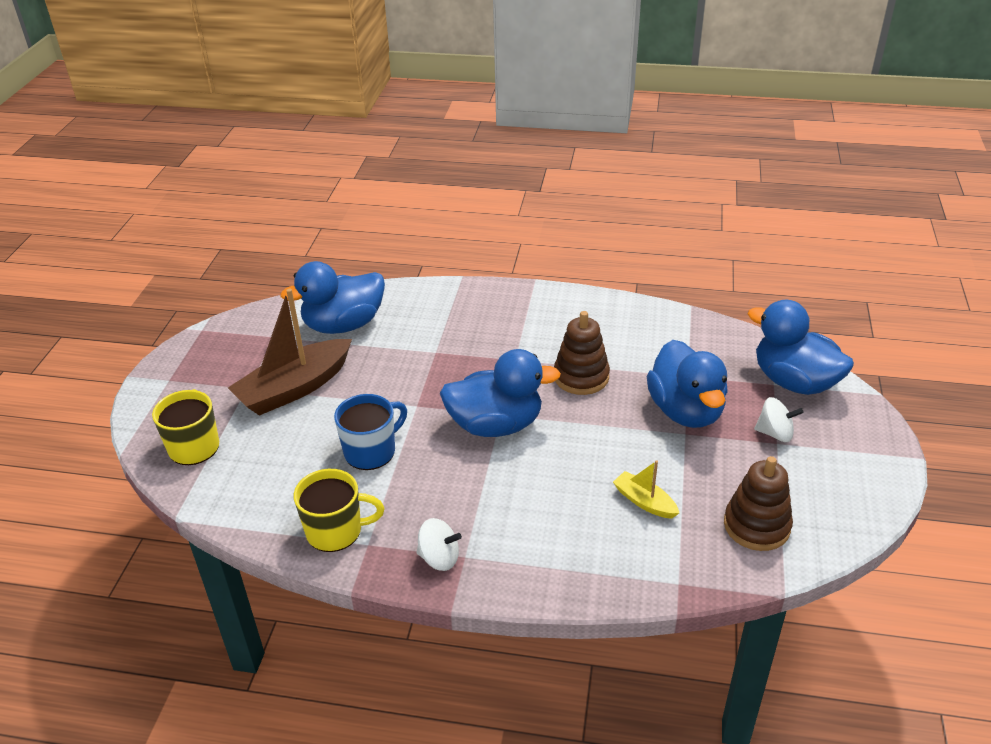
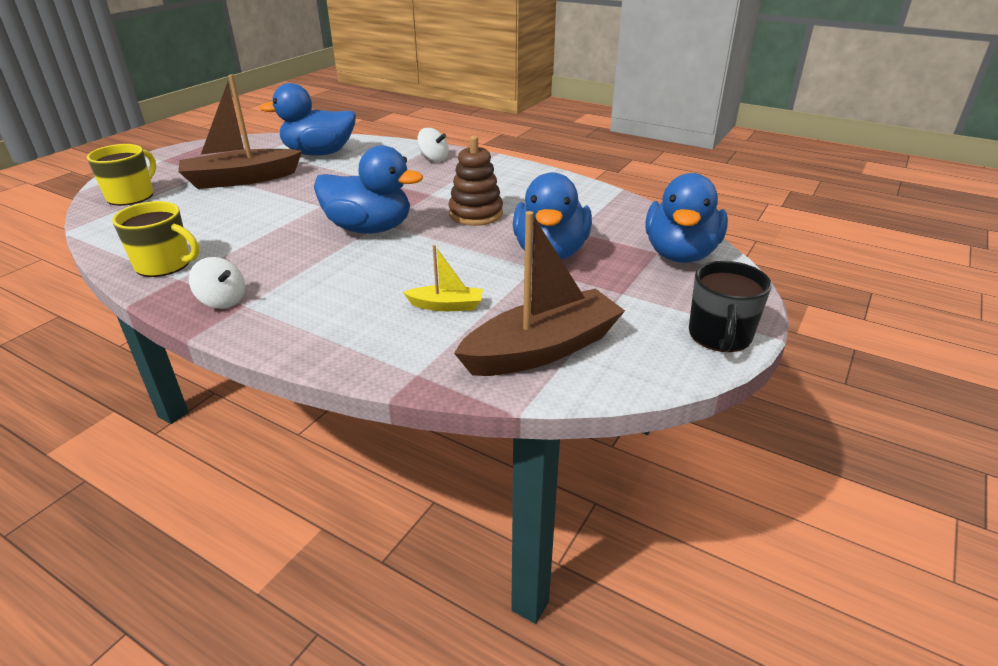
camera: 20 degrees right, 5 degrees down
(371, 451) = (252, 224): blue mug -> none
(644, 502) = (446, 306): yellow boat -> yellow boat turned 120 degrees clockwise
(756, 526) = (542, 349): brown stacking toy -> brown boat
(775, 433) = (627, 286): white spinning top -> white spinning top (434, 159)
(794, 382) = (680, 254): blue duck -> blue duck turned 135 degrees counterclockwise
(878, 468) = (720, 336): none -> black mug

